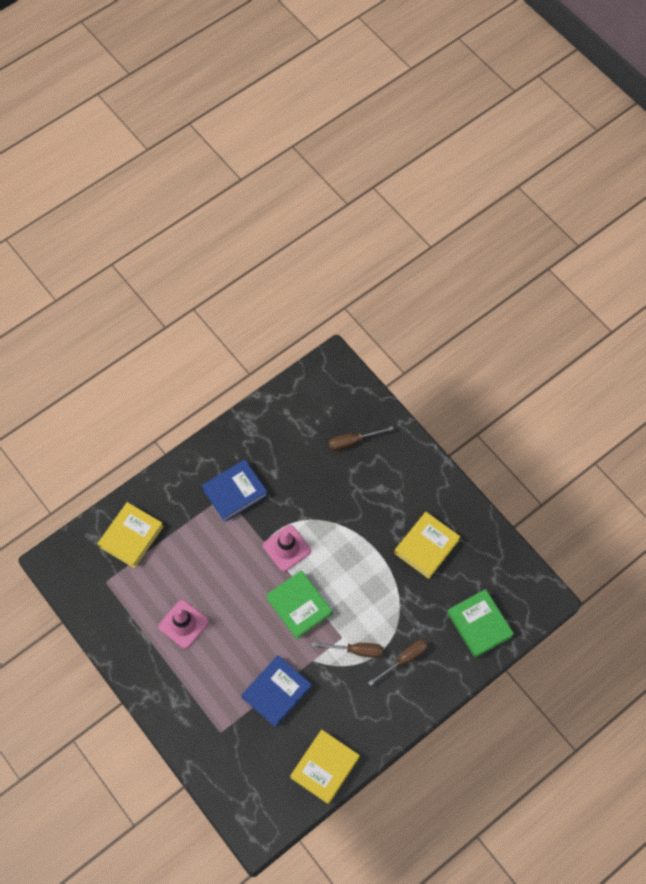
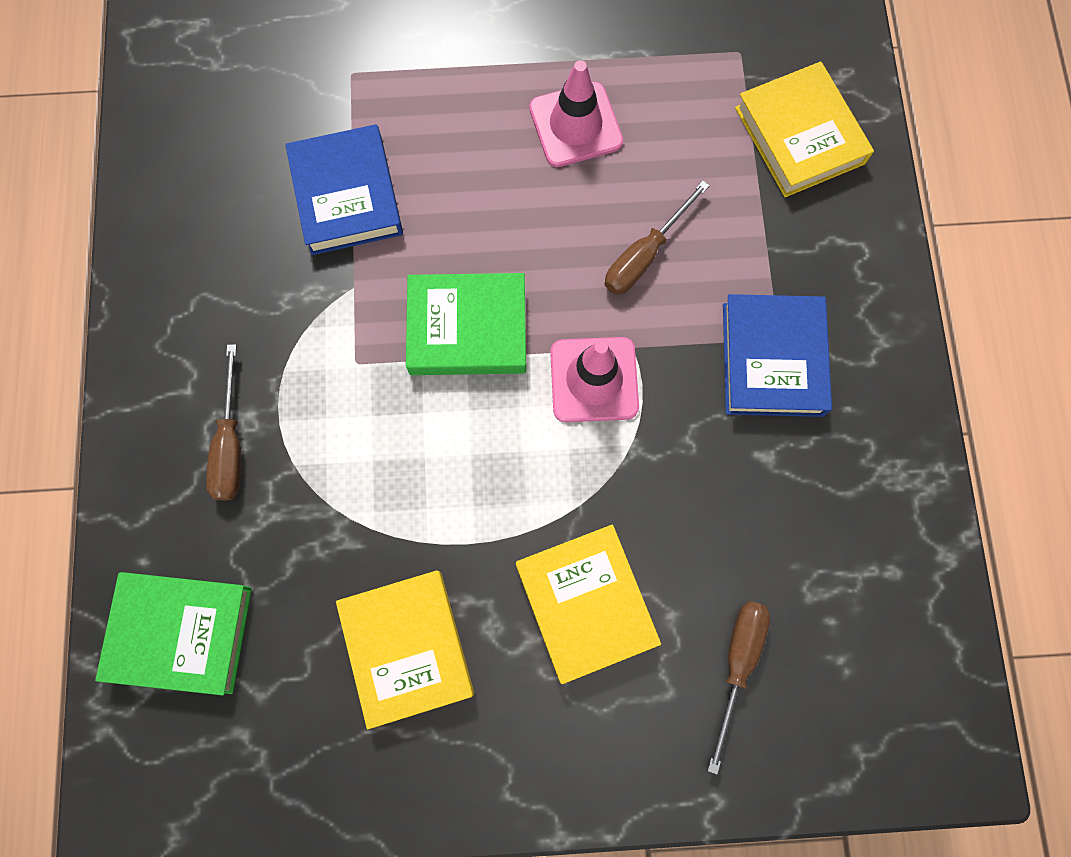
camera: 125 degrees right, 10 degrees up
(325, 767) = (166, 190): yellow book -> yellow book (585, 604)
(356, 650) = (313, 371): brown screwdriver -> brown screwdriver (644, 255)

